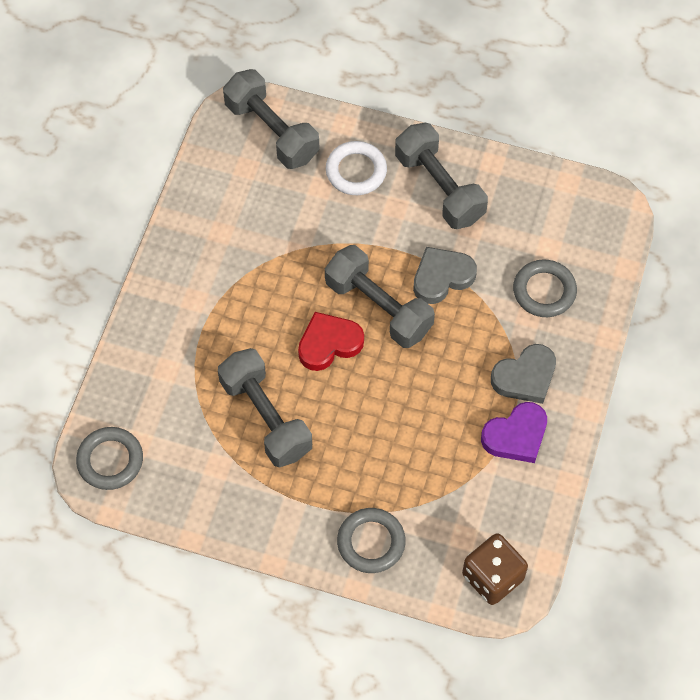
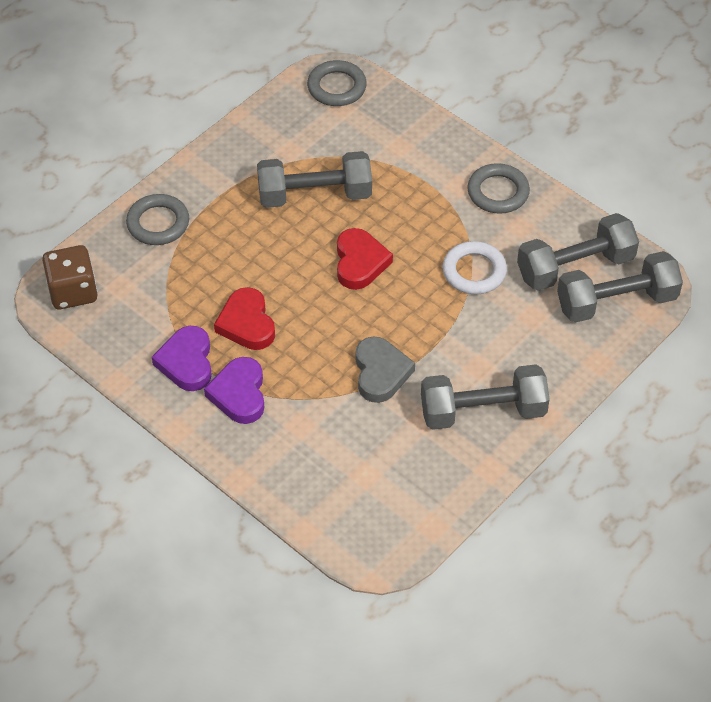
camera: 115 degrees right, 10 degrees down
(356, 171) = (536, 351): white ring -> white ring (474, 271)
(378, 307) = (376, 312): grey dumbbell -> grey dumbbell (575, 267)
(447, 406) = (247, 323): none -> red heart
(525, 377) = (239, 394): grey heart -> purple heart
(544, 291) = (319, 449): grey ring -> grey ring (498, 192)

